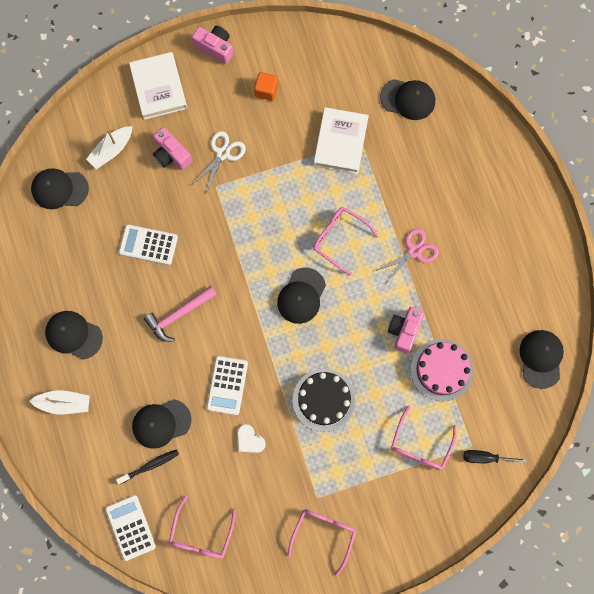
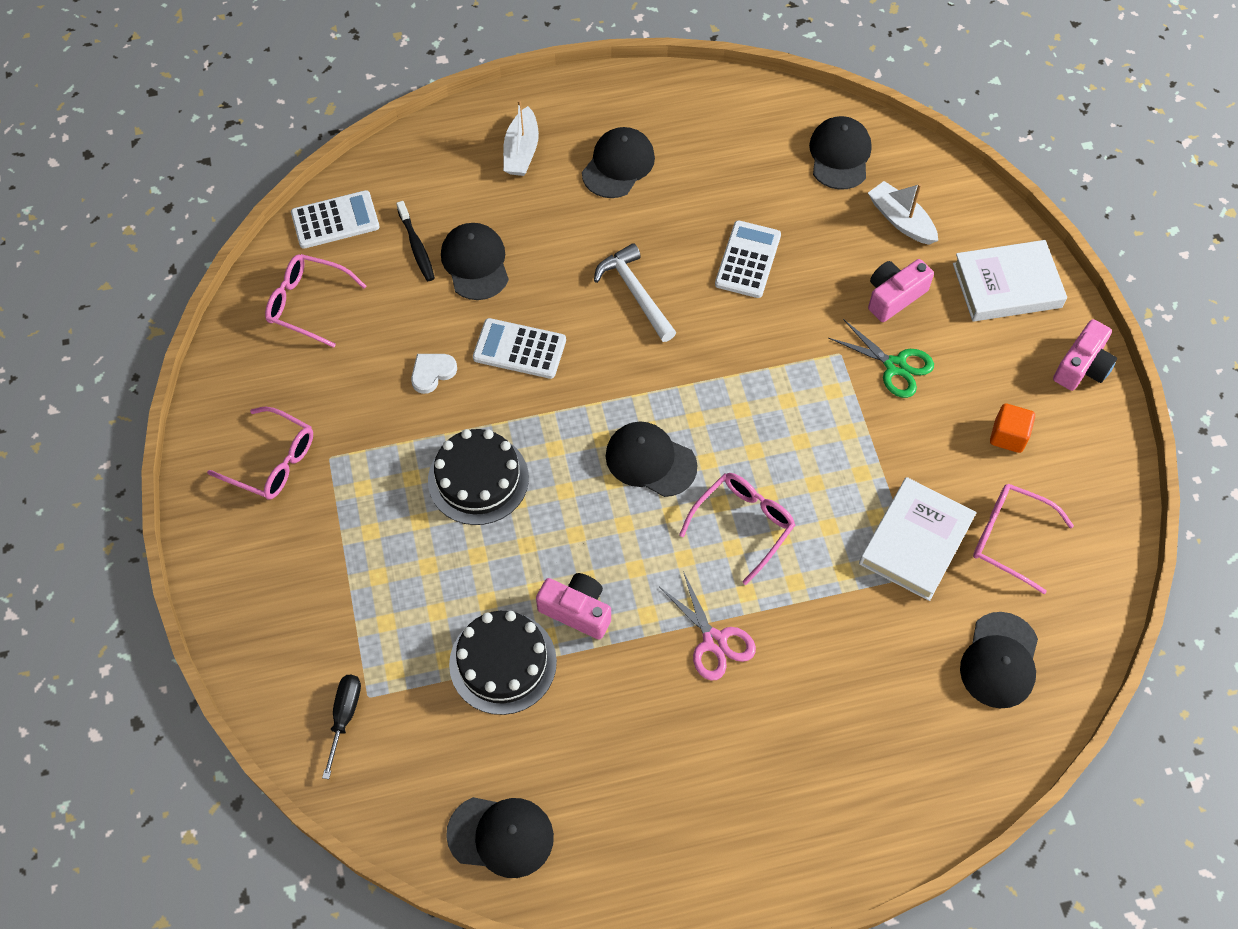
camera: 95 degrees right, 15 degrees down
(178, 315) = (635, 293): pink hammer -> white hammer
(222, 154) = (895, 366): white scissors -> green scissors
(340, 142) = (915, 542): white book -> white book turned 75 degrees counterclockwise
(420, 445) = (383, 615): pink glasses -> pink glasses (1009, 538)
(441, 370) = (503, 662): pink cake -> black cake

